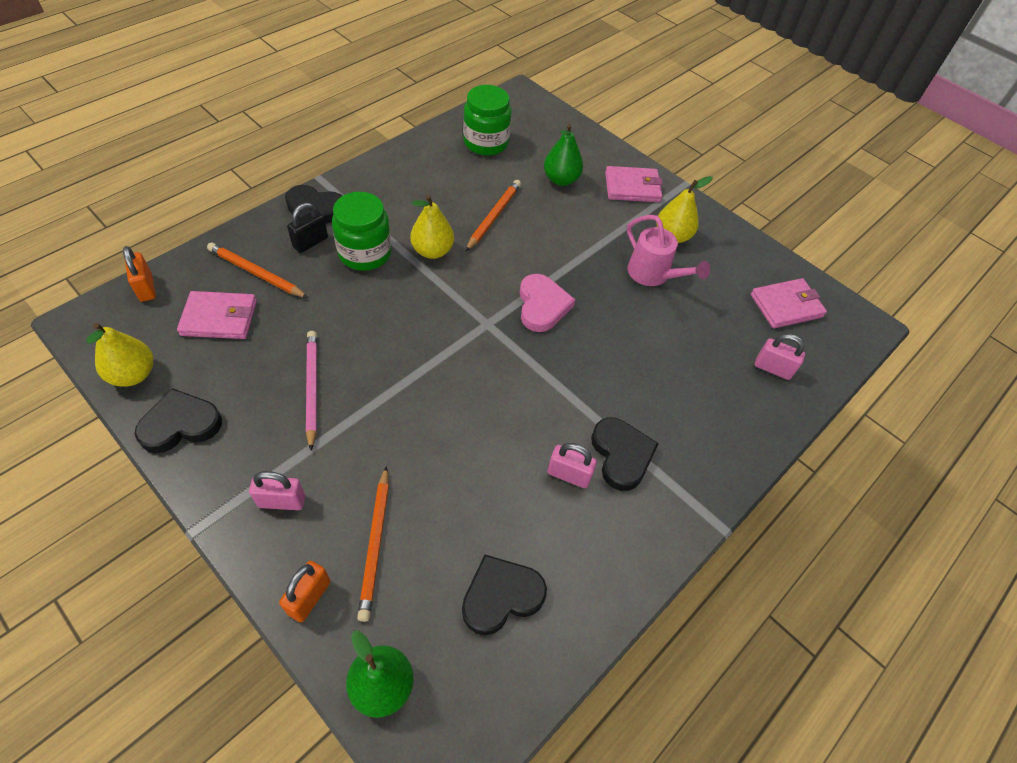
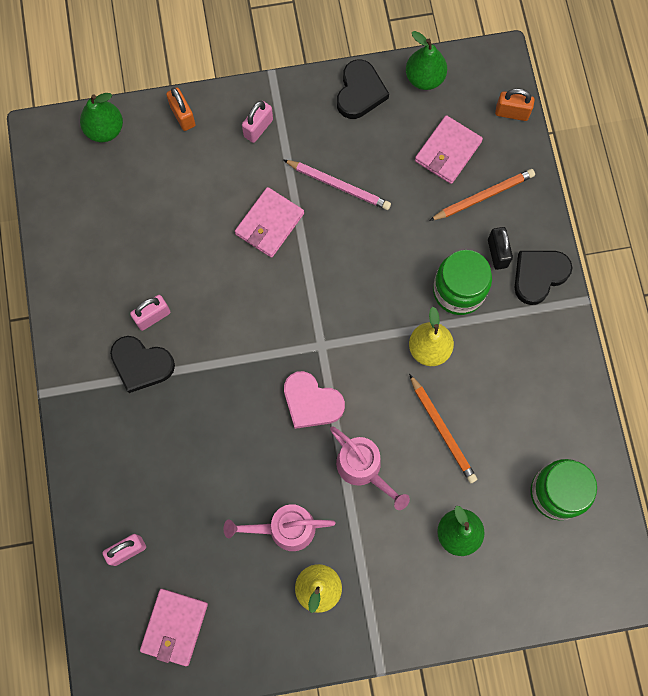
camera: 130 degrees right, 20 degrees up
(133, 374) = (424, 78): yellow pear -> green pear
(375, 544) = (190, 168): orange pencil -> none
(501, 596) = (106, 220): black heart -> none
(565, 248) = (364, 469): none -> pink watering can
(632, 187) = (406, 602): pink wallet -> pink wallet (269, 224)

